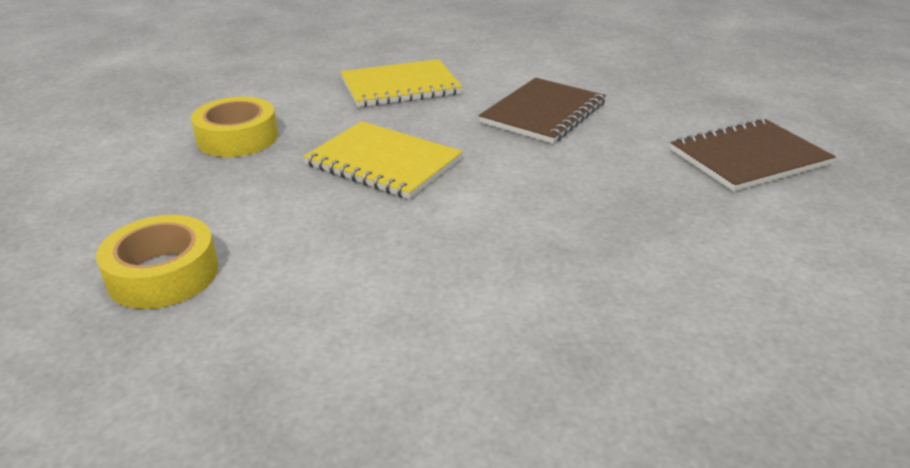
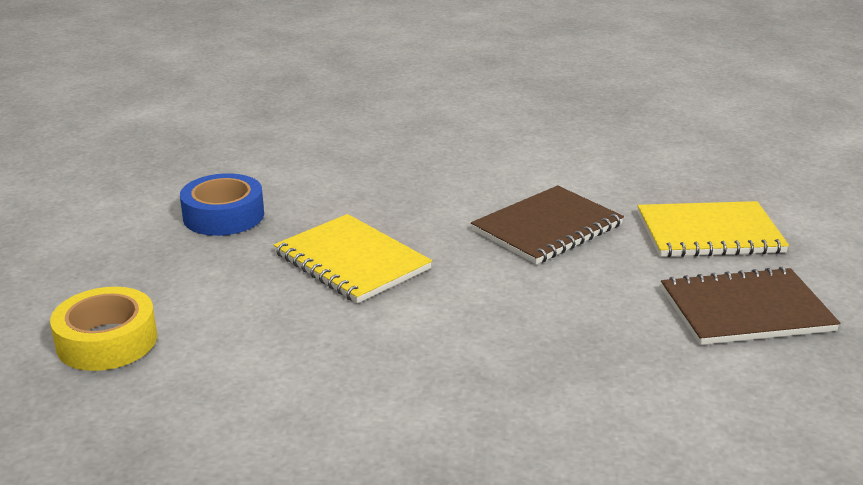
camera: 15 degrees right, 5 degrees down
(237, 138) = (223, 216): yellow tape -> blue tape
(400, 86) = (411, 178): yellow notebook -> yellow notebook (709, 233)

